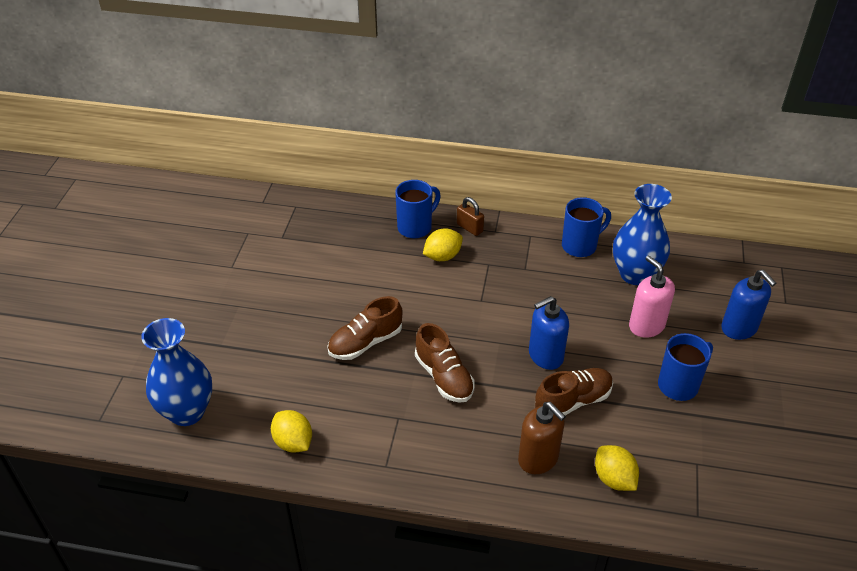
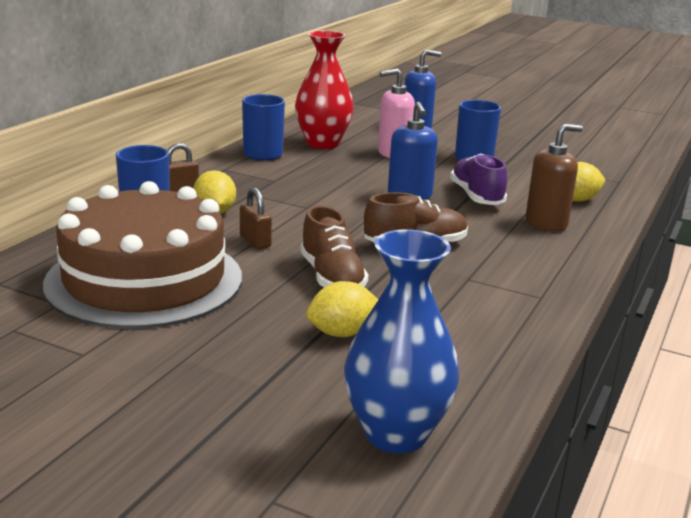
camera: 75 degrees left, 20 degrees down
(293, 442) = (488, 350): yellow lemon -> yellow lemon (342, 333)
(323, 259) = (144, 280): none -> brown cake
(404, 290) = (255, 241): none -> brown padlock
(573, 401) = (476, 196): brown shoe -> purple shoe
(635, 274) = (323, 143): blue vase -> red vase

